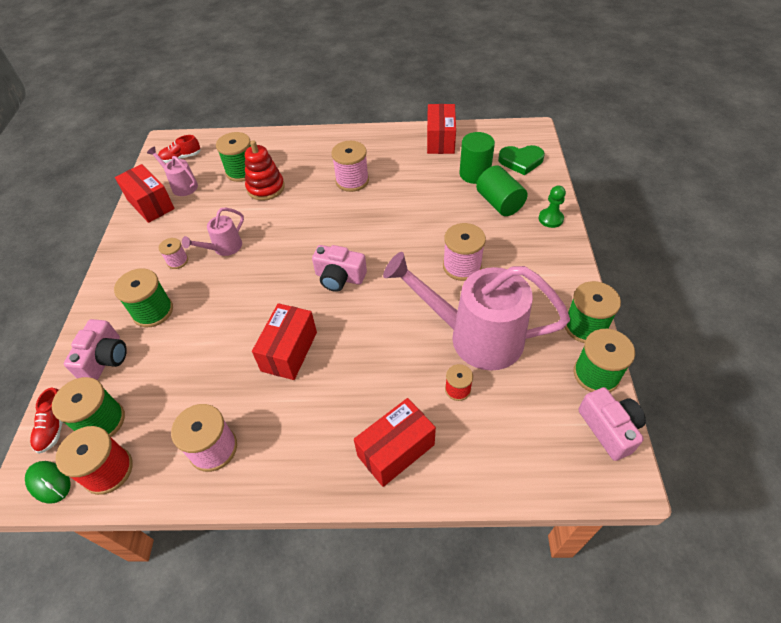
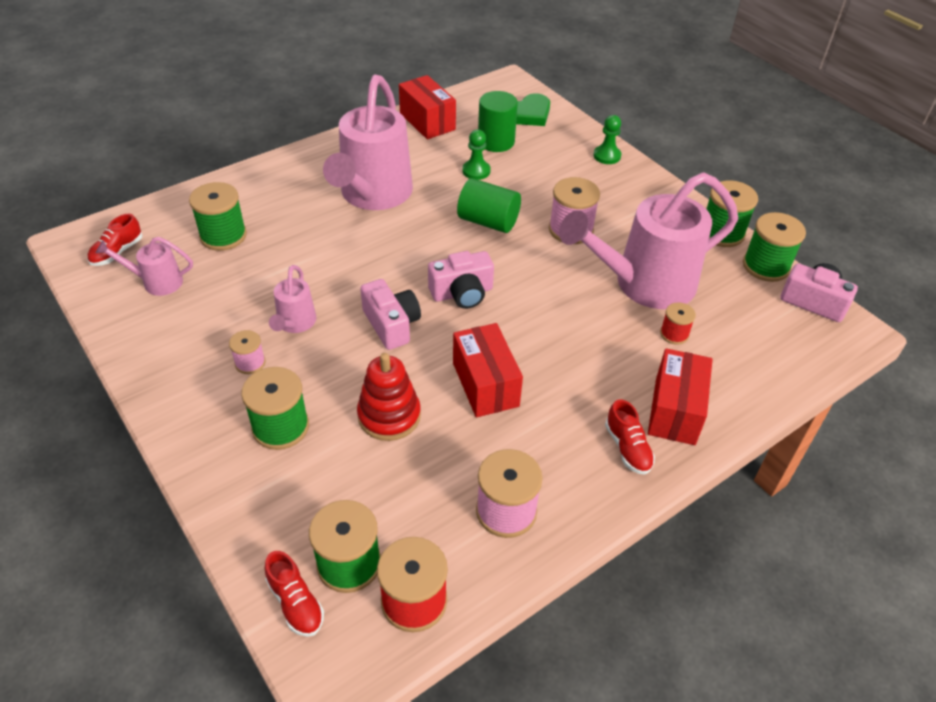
camera: 40 degrees left, 5 degrees down
(49, 482) = (356, 656): green mouse -> none
(105, 359) = (276, 504): pink camera -> pink camera (391, 324)
(150, 204) = (135, 320): red box -> none
(266, 188) = (276, 241): red stacking toy -> red stacking toy (389, 416)
(333, 456) = (627, 448): none -> red shoe
(352, 181) = (373, 195): pink spool -> pink watering can
(438, 191) = (476, 171): none -> green pawn
(499, 203) = (547, 160): green cylinder -> green cylinder (488, 222)

